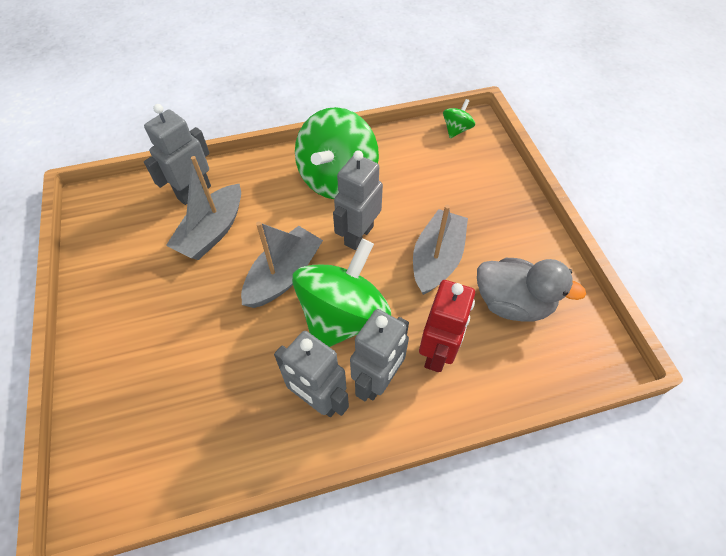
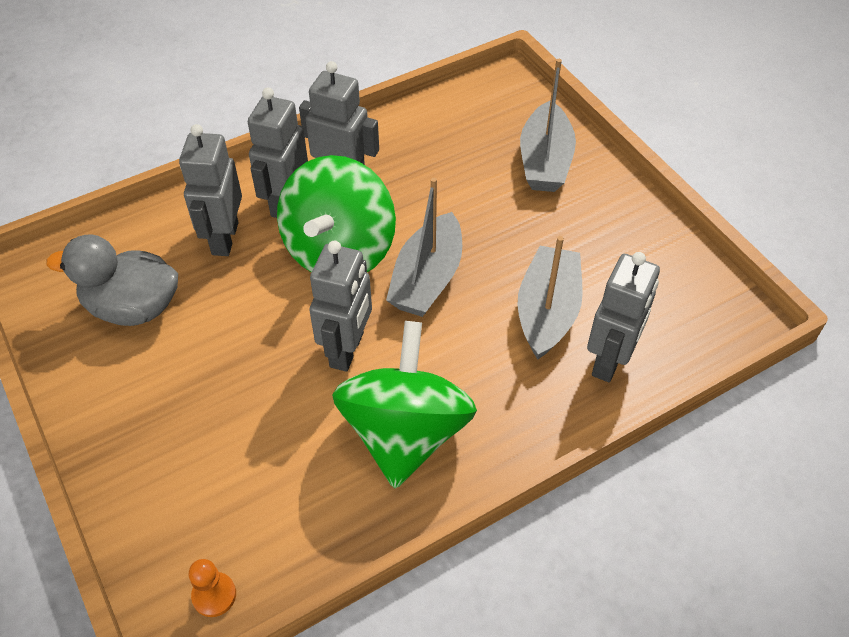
camera: 165 degrees right, 5 degrees down
(437, 259) = (233, 340): grey boat -> grey boat (545, 161)
(437, 352) = (224, 238): red robot -> grey robot
(456, 129) = (214, 595): green spinning top -> orange pawn

